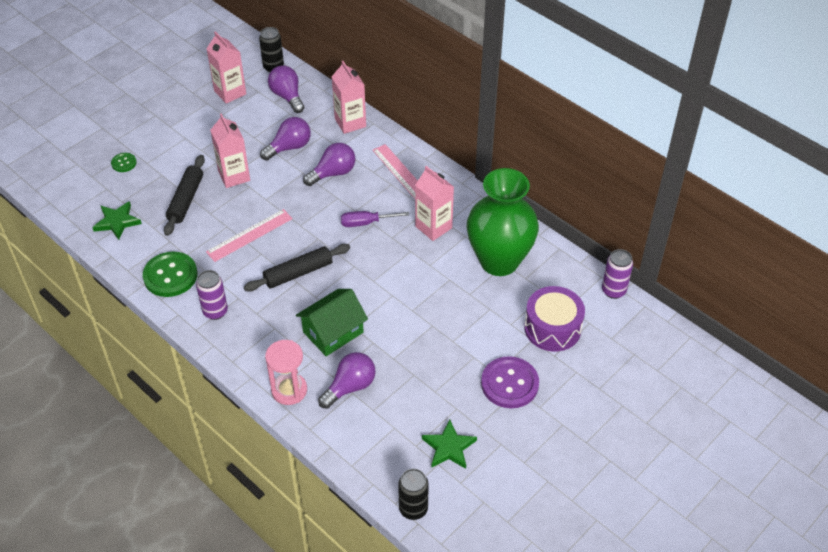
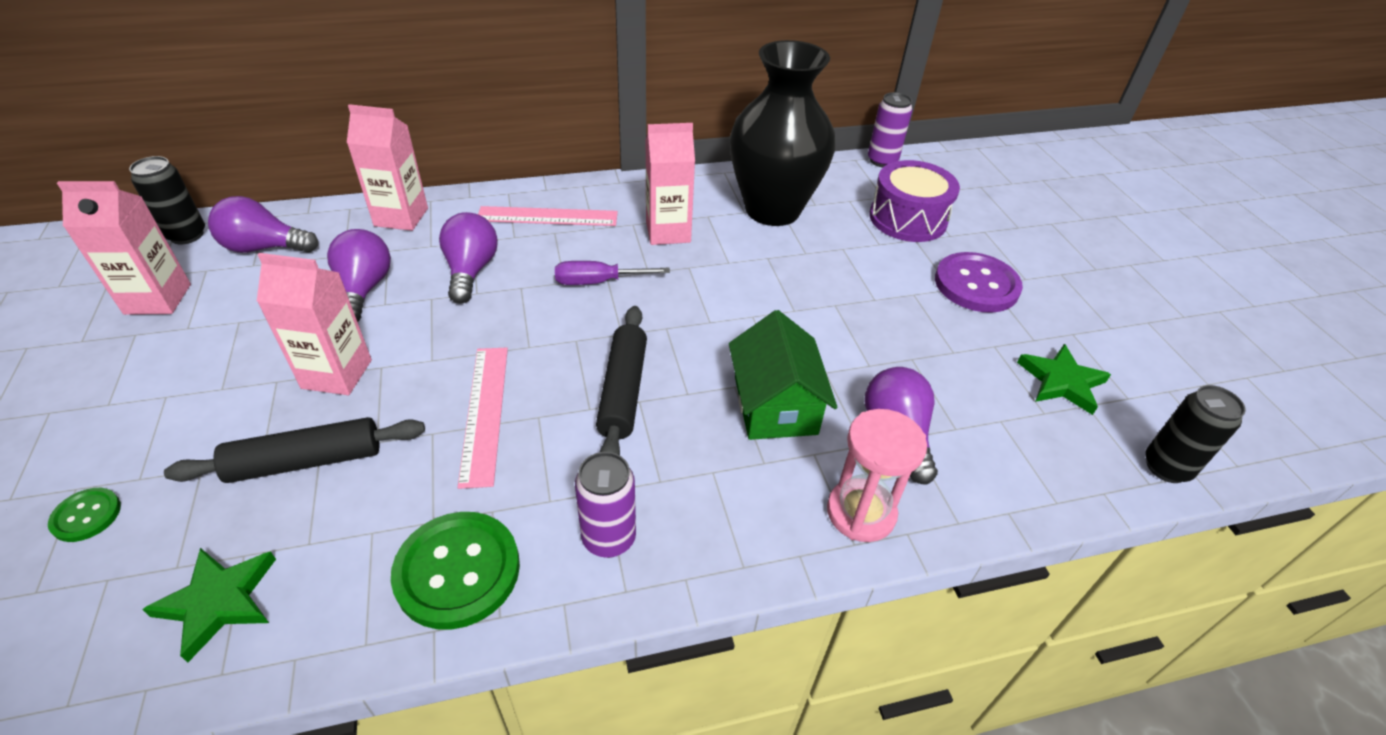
camera: 60 degrees left, 5 degrees down
(186, 200) = (306, 461): black rolling pin -> black rolling pin turned 60 degrees counterclockwise
(366, 223) = (598, 282): purple screwdriver -> purple screwdriver turned 60 degrees clockwise
(499, 261) = (772, 210): green vase -> black vase

